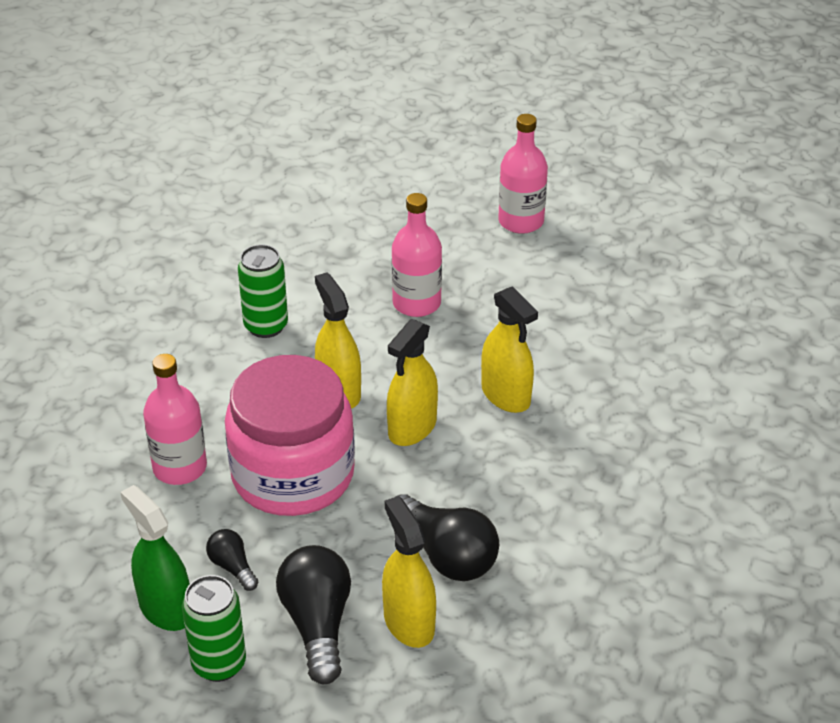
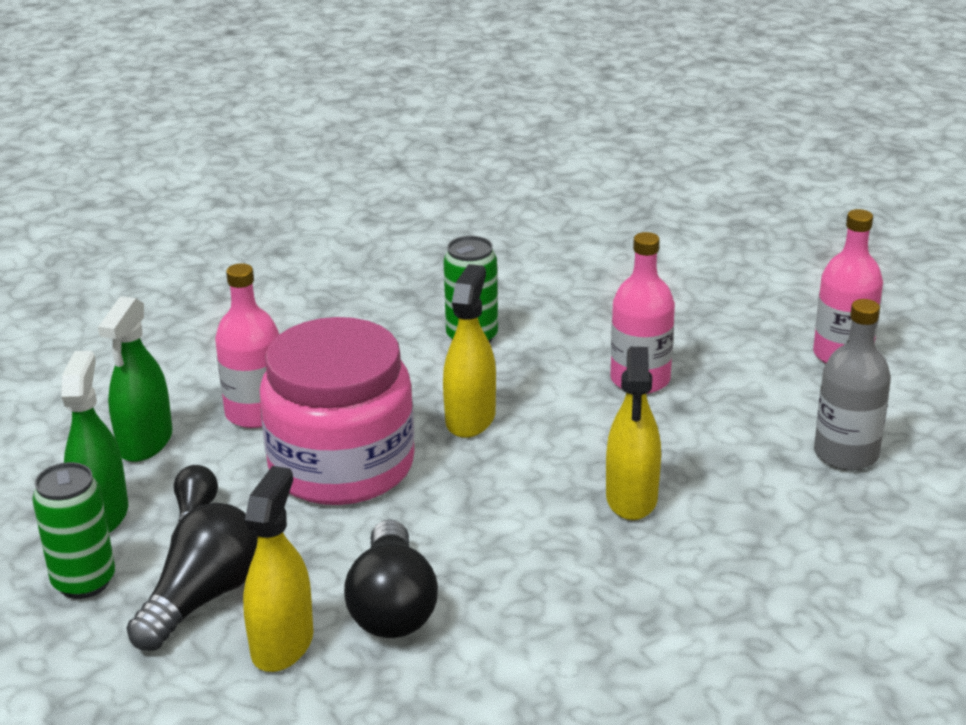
camera: 40 degrees right, 10 degrees down
(125, 536) = (145, 442): none -> green spray bottle
(412, 428) = (501, 481): yellow spray bottle -> none
(595, 296) = (846, 454): none -> grey bottle

